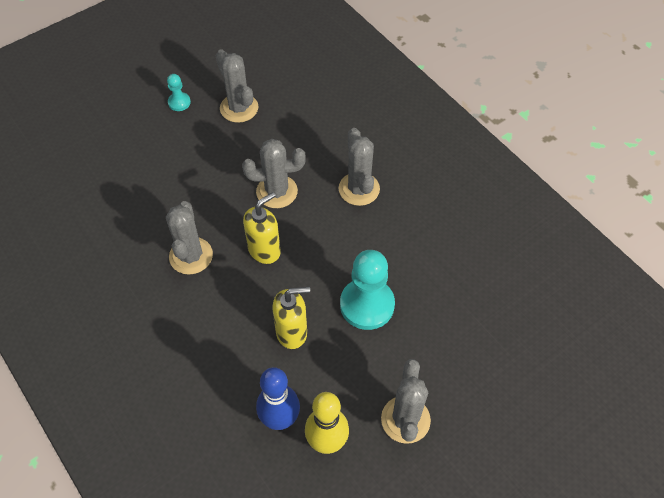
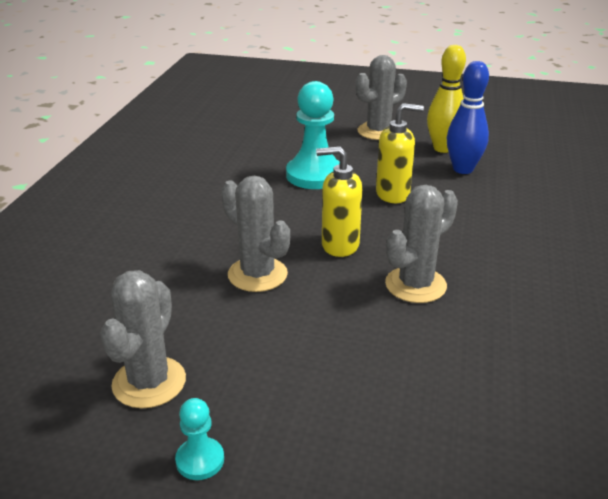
camera: 130 degrees left, 25 degrees down
(292, 332) = (393, 194): yellow soap dispenser -> yellow soap dispenser turned 135 degrees clockwise
(359, 189) = (189, 228): grey cactus -> none

